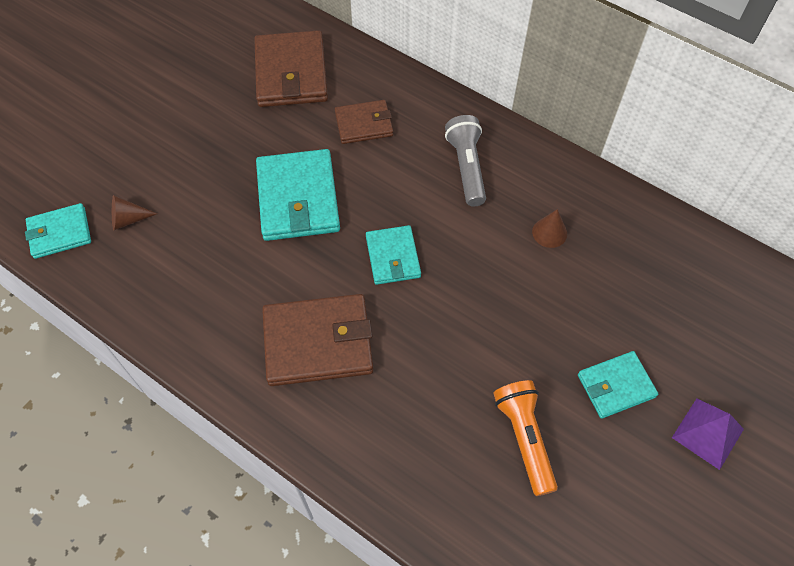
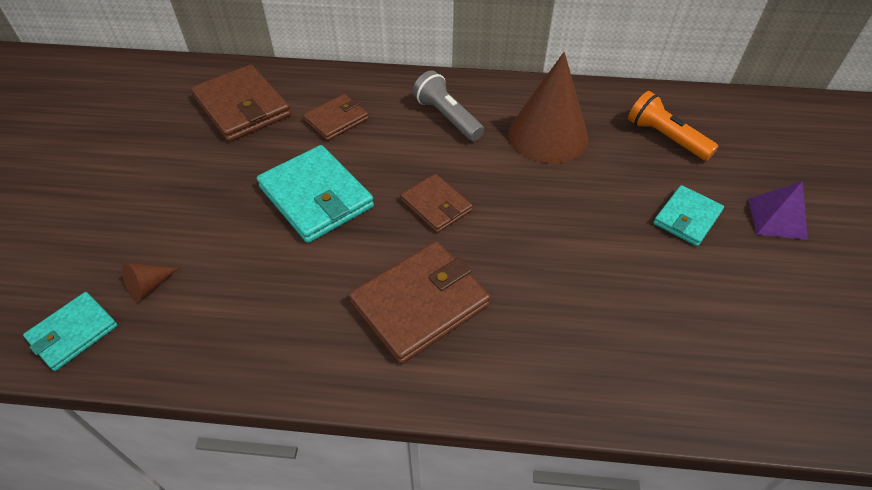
camera: 30 degrees left, 10 degrees down
(393, 257) = (436, 205): turquoise wallet -> brown wallet
(524, 438) = (654, 291): orange flashlight -> orange flashlight (665, 137)
(549, 232) = (548, 135): brown cone -> brown cone, size x2.46

